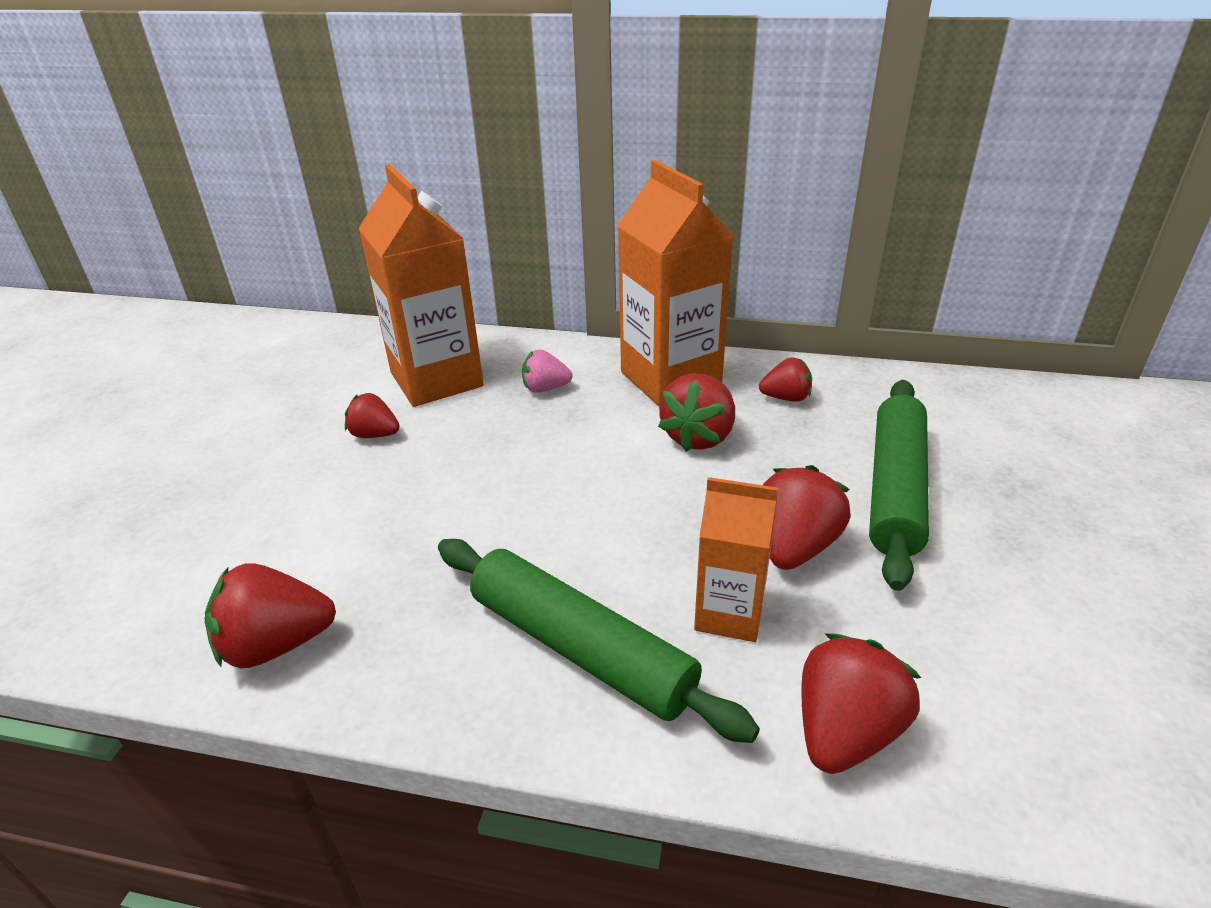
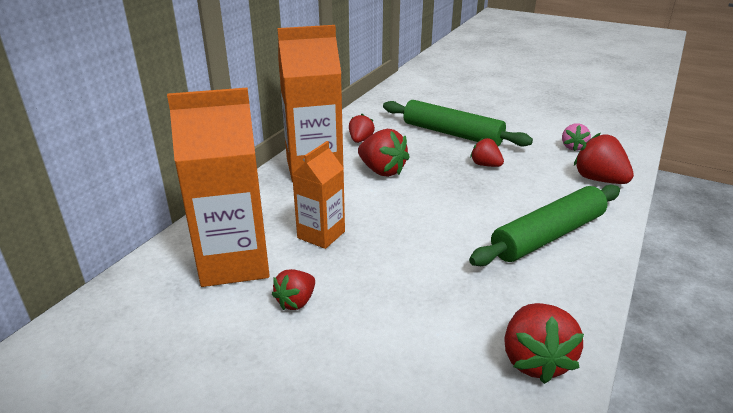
camera: 75 degrees left, 5 degrees down
(545, 388) = (289, 214): pink strawberry -> pink strawberry (573, 147)
(729, 613) = (528, 190): orange carton -> orange carton (321, 235)
(795, 546) = (485, 165): red strawberry -> red strawberry, size x0.62

